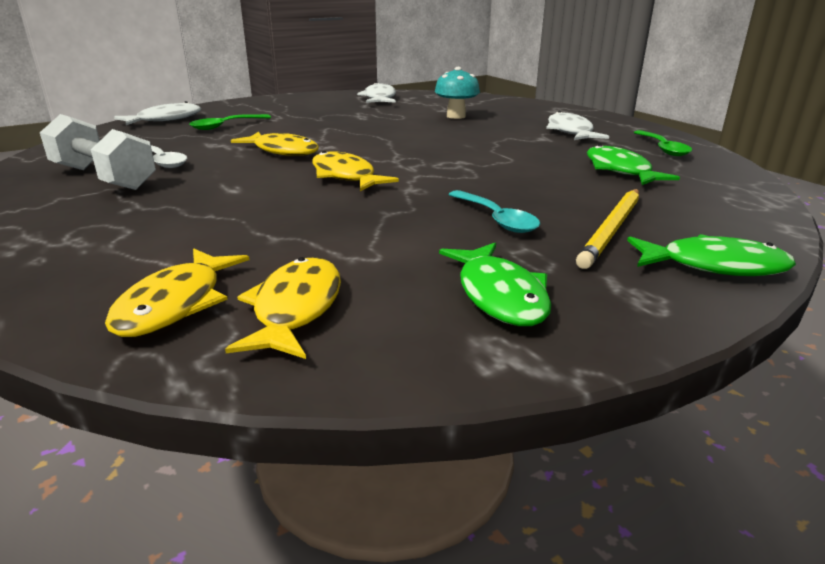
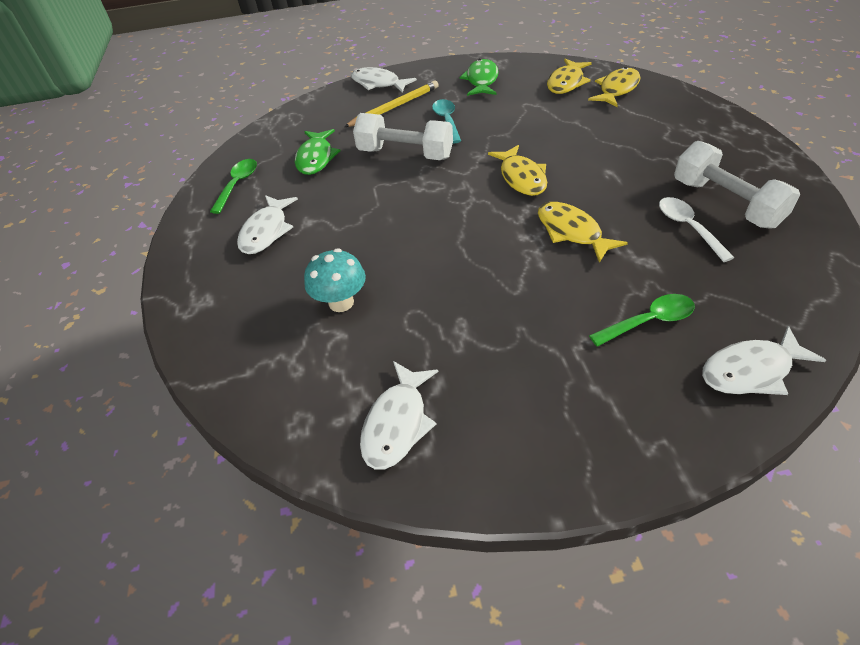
camera: 155 degrees left, 20 degrees up
(512, 182) = (405, 154): none -> white dumbbell
(714, 266) = (378, 84): green fish -> white fish

